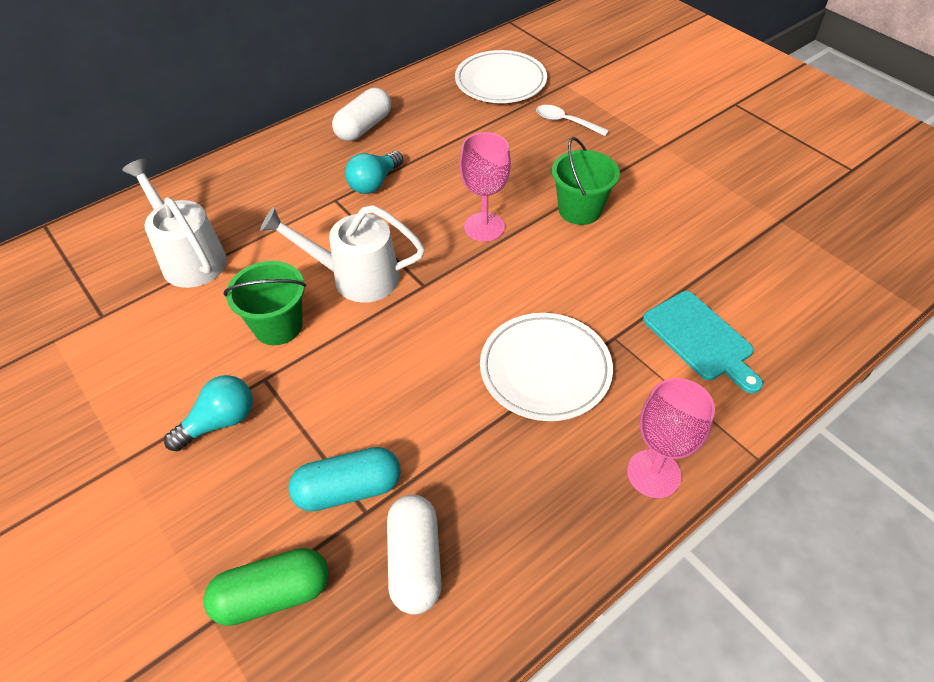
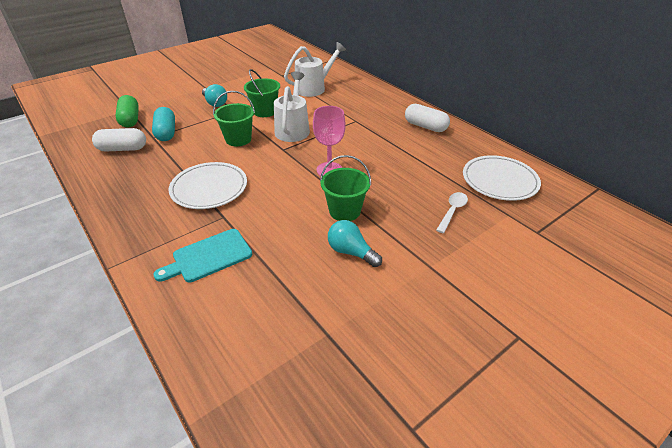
camera: 90 degrees right, 10 degrees down
(374, 183) = (370, 132): turquoise light bulb -> turquoise light bulb (351, 252)
(386, 353) = (238, 139): none -> green bucket
(653, 473) = (122, 222): pink goblet -> none

